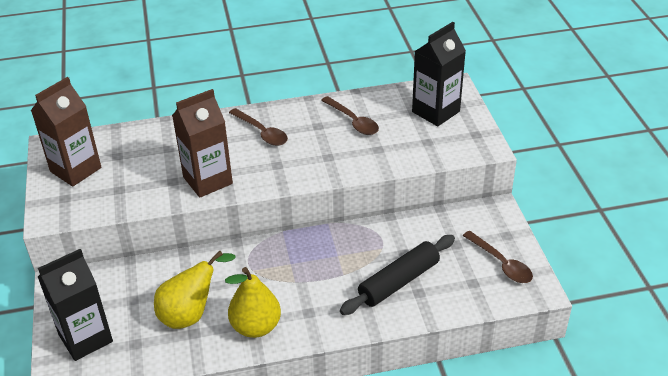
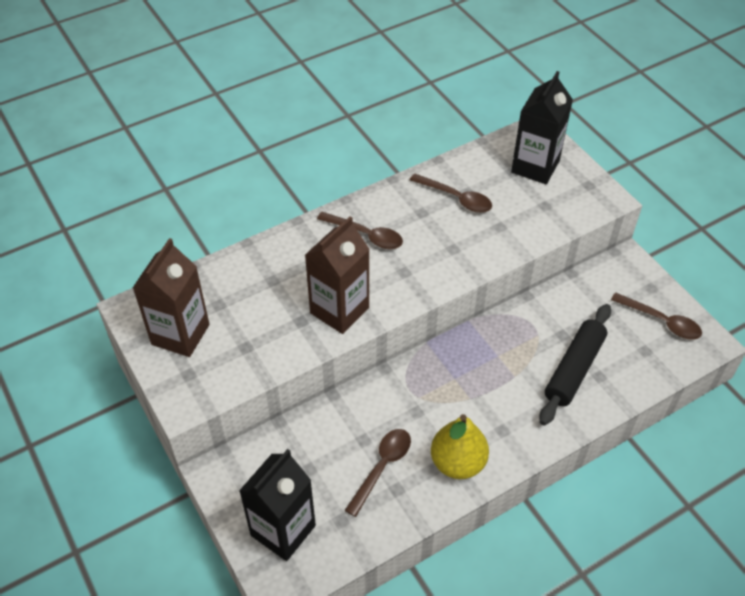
camera: 20 degrees left, 10 degrees up
(191, 314) = (382, 467): yellow pear -> brown spoon

